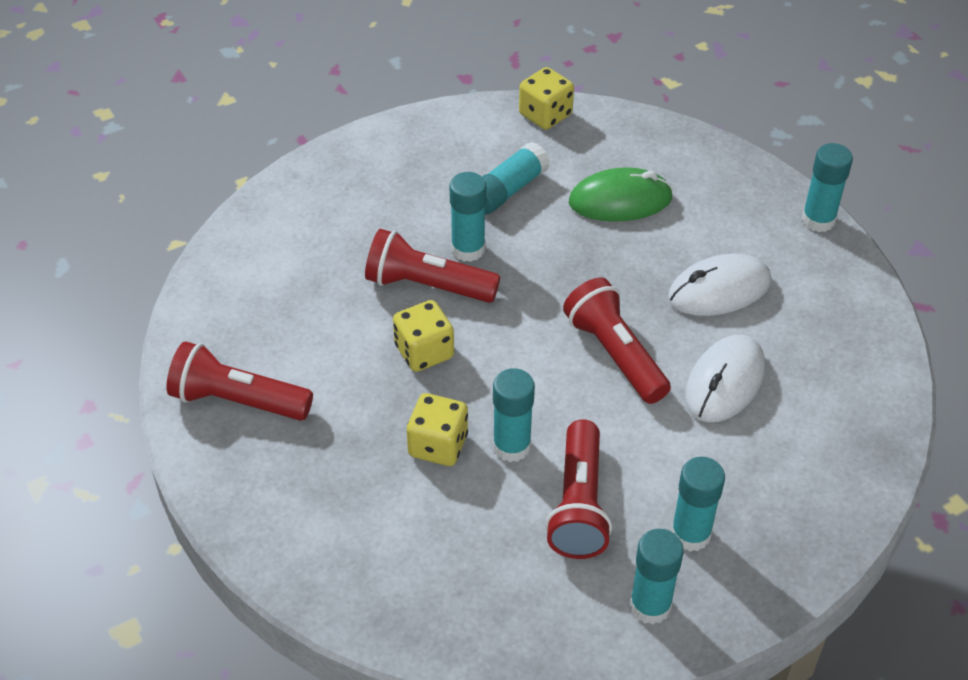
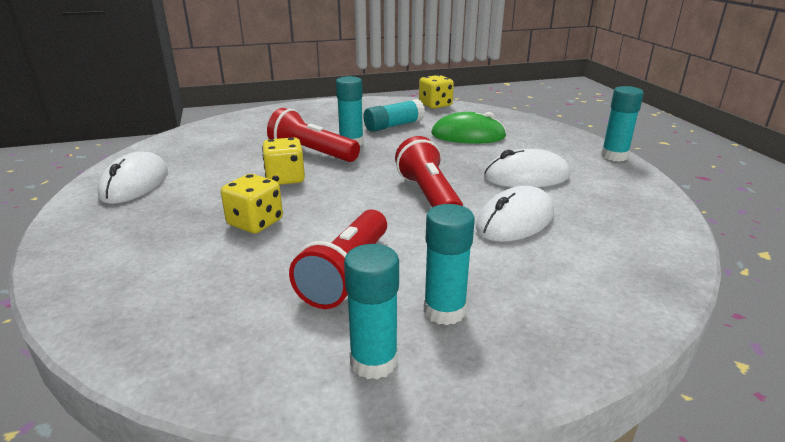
camera: 15 degrees right, 20 degrees down
(237, 401) = (135, 184): red flashlight -> white mouse
(511, 446) = (313, 231): turquoise glue stick -> none

